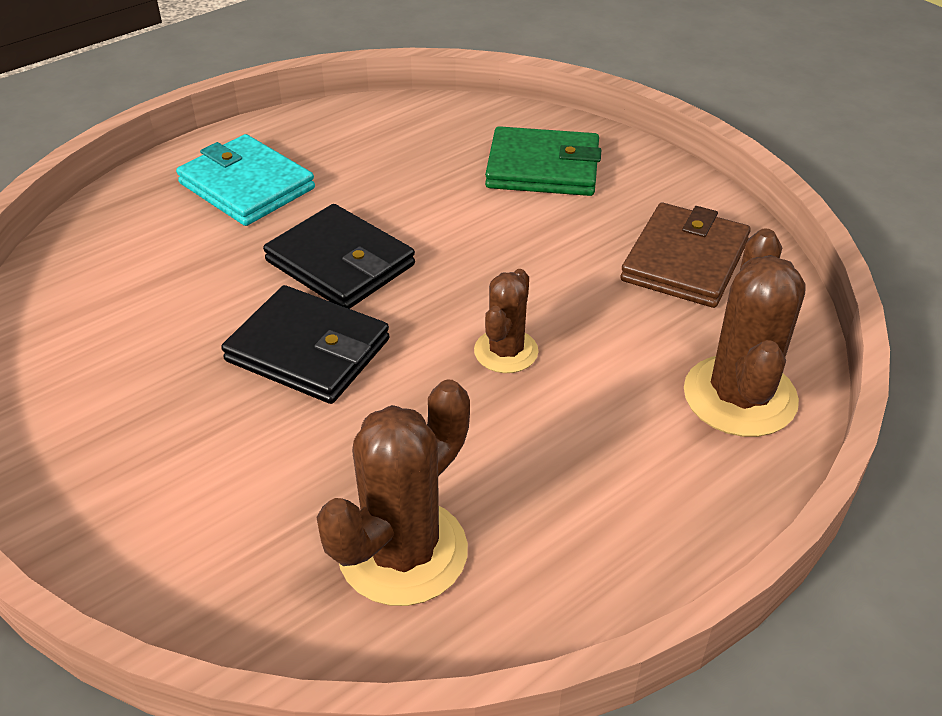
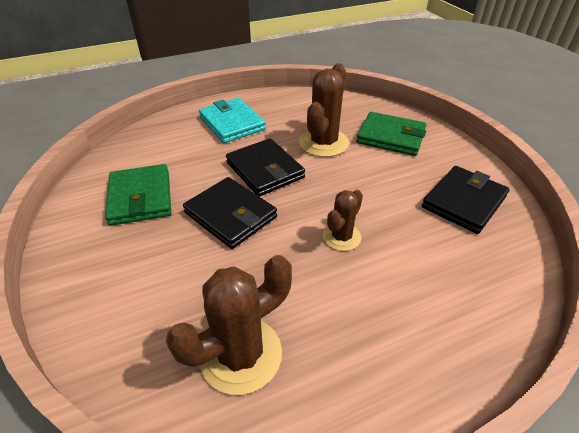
camera: 15 degrees right, 0 degrees up
(131, 350) = (140, 197): none -> green wallet
(685, 261) = (463, 202): brown wallet -> black wallet
(740, 396) = (484, 296): brown cactus -> brown cactus (323, 143)

